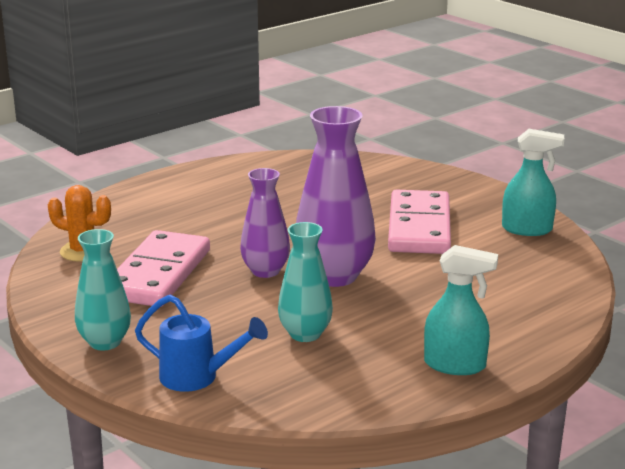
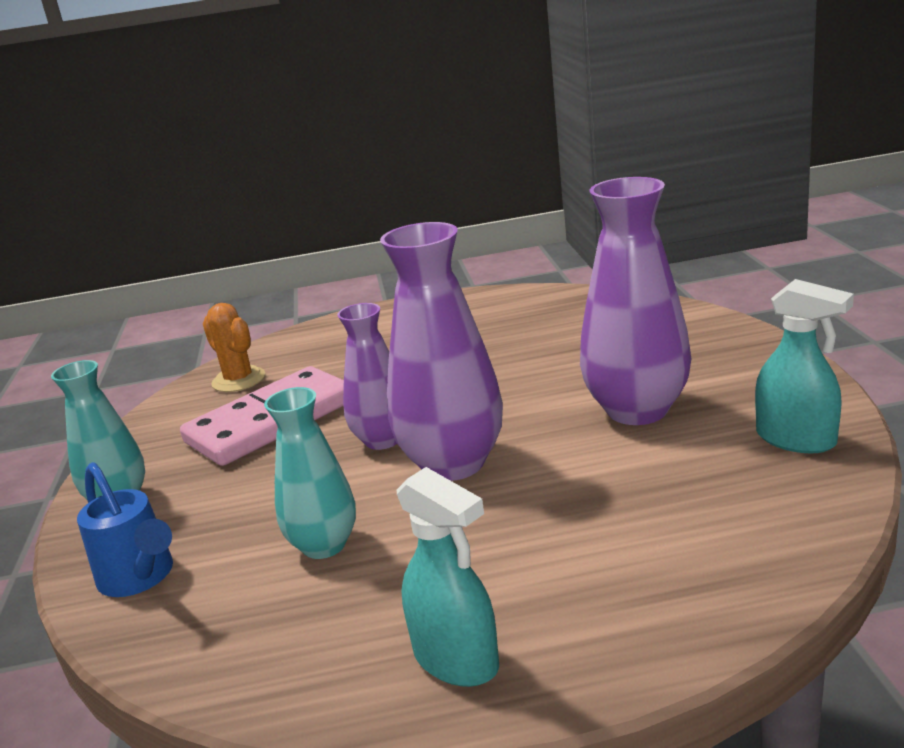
camera: 35 degrees right, 0 degrees up
(419, 227) = (637, 410): pink domino -> purple vase

